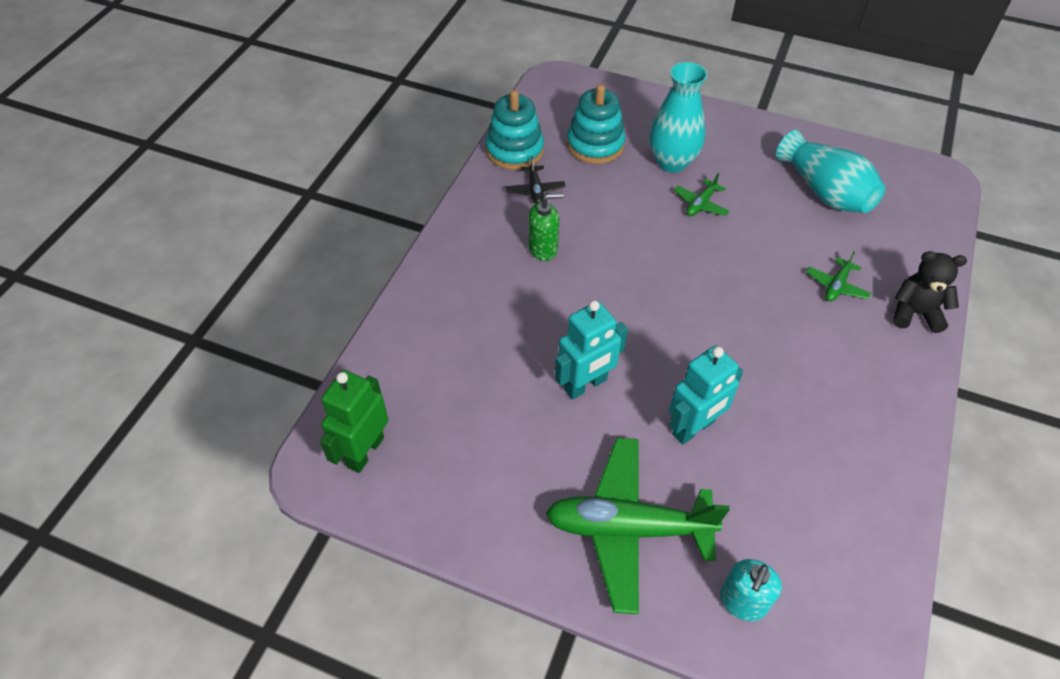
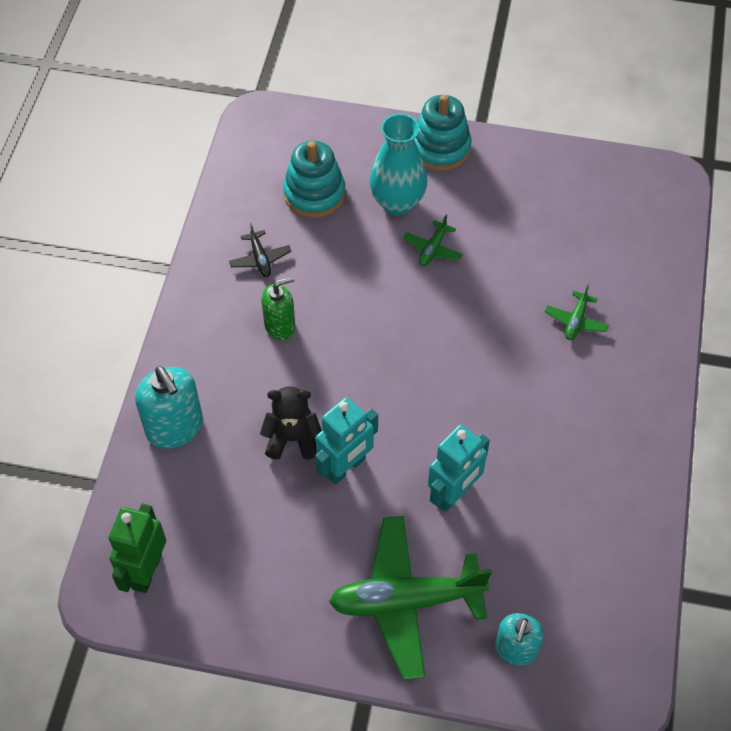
camera: 10 degrees left, 5 degrees up
(424, 322) = (175, 428): none -> turquoise soap dispenser
(514, 150) = (230, 214): turquoise stacking toy -> turquoise stacking toy (440, 148)
(825, 191) = (557, 214): turquoise vase -> none
(915, 313) = (652, 338): black teddy bear -> black teddy bear (292, 439)

